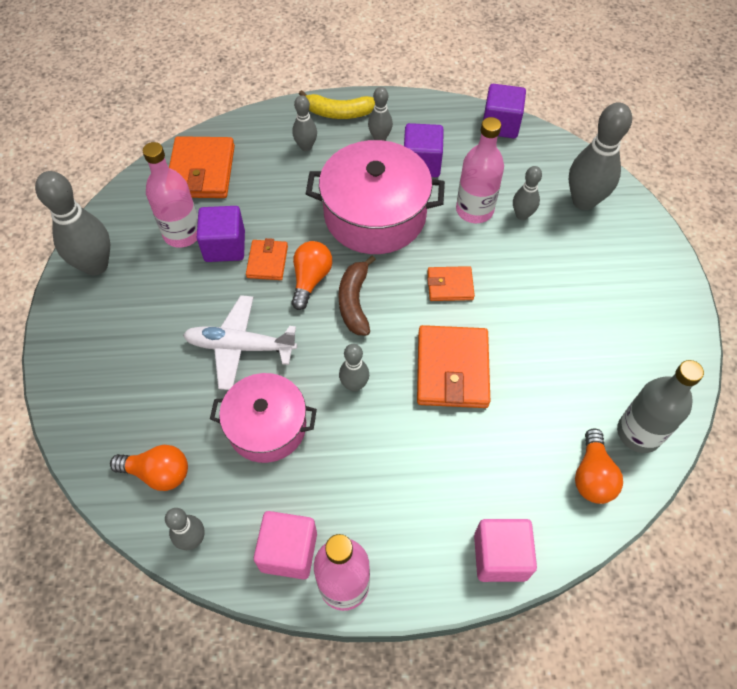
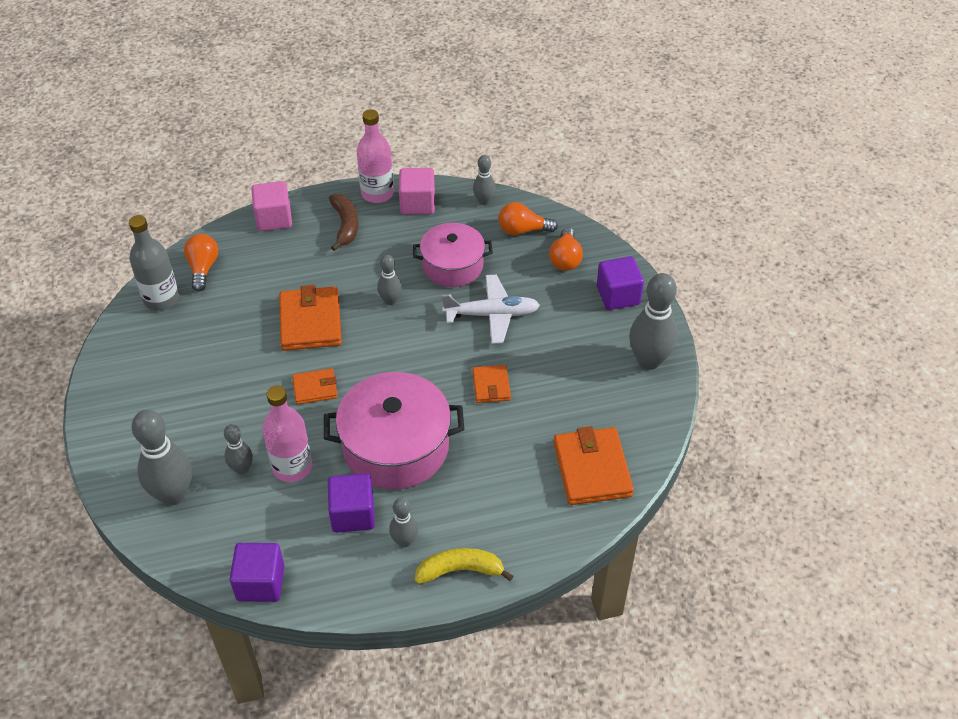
camera: 170 degrees right, 10 degrees down
(182, 234) = (582, 400): pink bottle -> none
(225, 246) = (536, 394): purple cube -> purple cube (618, 295)
(306, 146) = (487, 517): grey bowling pin -> none
(310, 280) = (446, 375): orange light bulb -> orange light bulb (565, 259)
(354, 302) = (401, 362): brown banana -> brown banana (345, 225)

